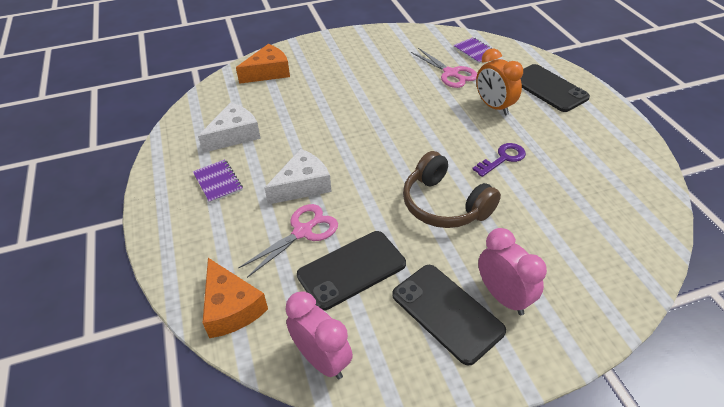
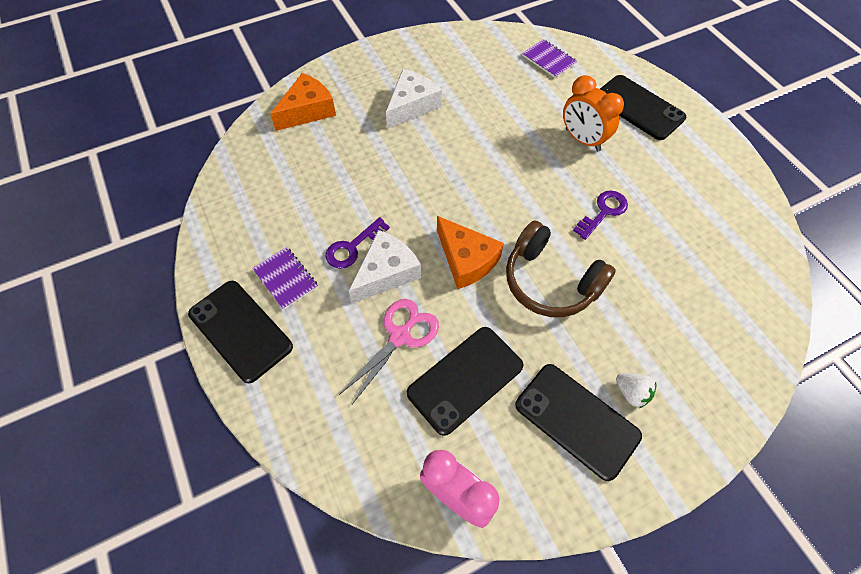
camera: 10 degrees left, 15 degrees up
(170, 214) = (240, 330): none -> black phone
(231, 308) = (342, 446): orange cheese -> orange cheese (466, 260)
(234, 135) = (289, 209): white cheese -> white cheese (412, 106)
(279, 165) = (352, 247): none -> purple key
(451, 73) = (525, 95): pink scissors -> none
(503, 297) = (631, 393): pink clock -> white strawberry

